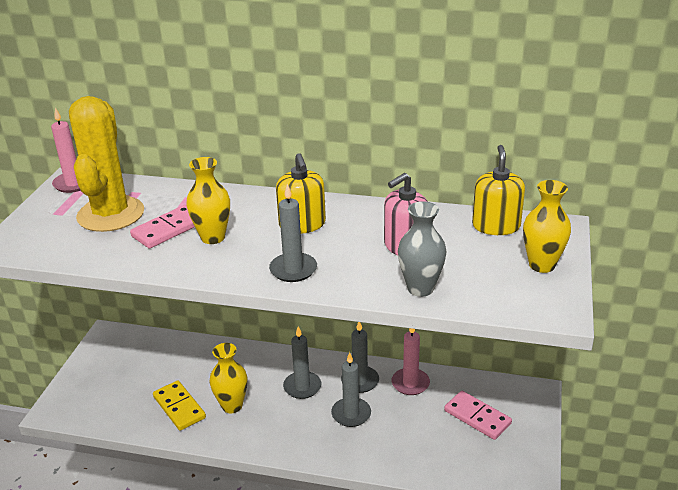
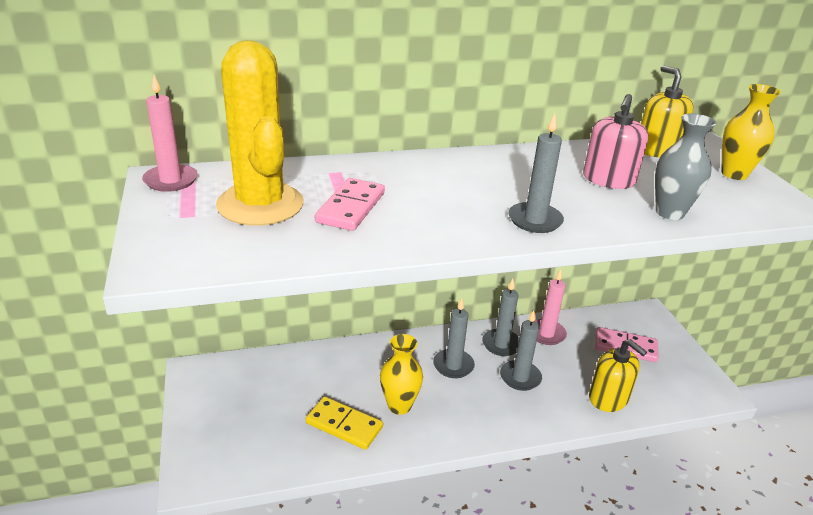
camera: 30 degrees left, 0 degrees up
(213, 237) = (412, 206): yellow vase -> none
(302, 224) = (488, 177): yellow soap dispenser -> yellow soap dispenser (608, 398)

